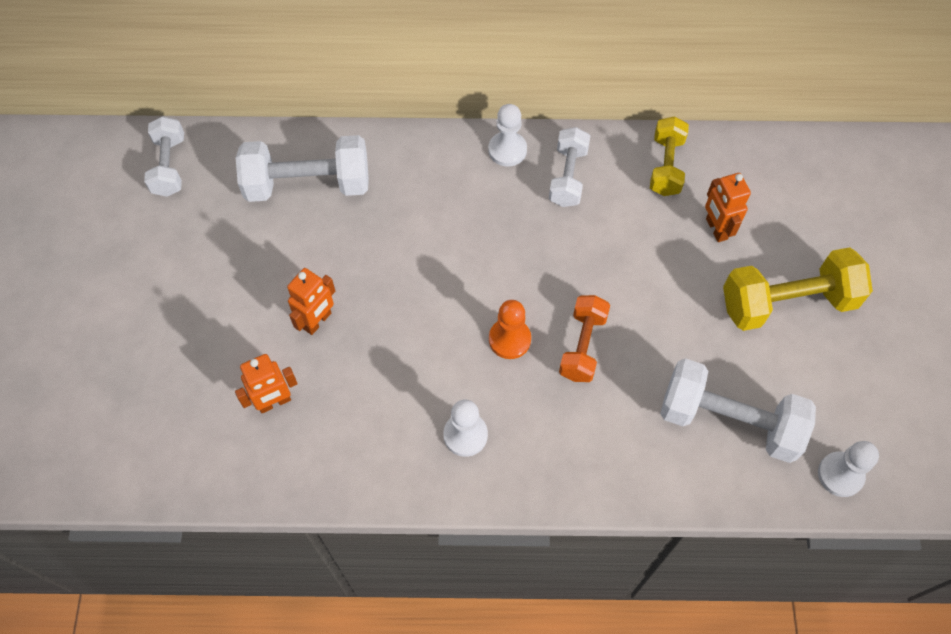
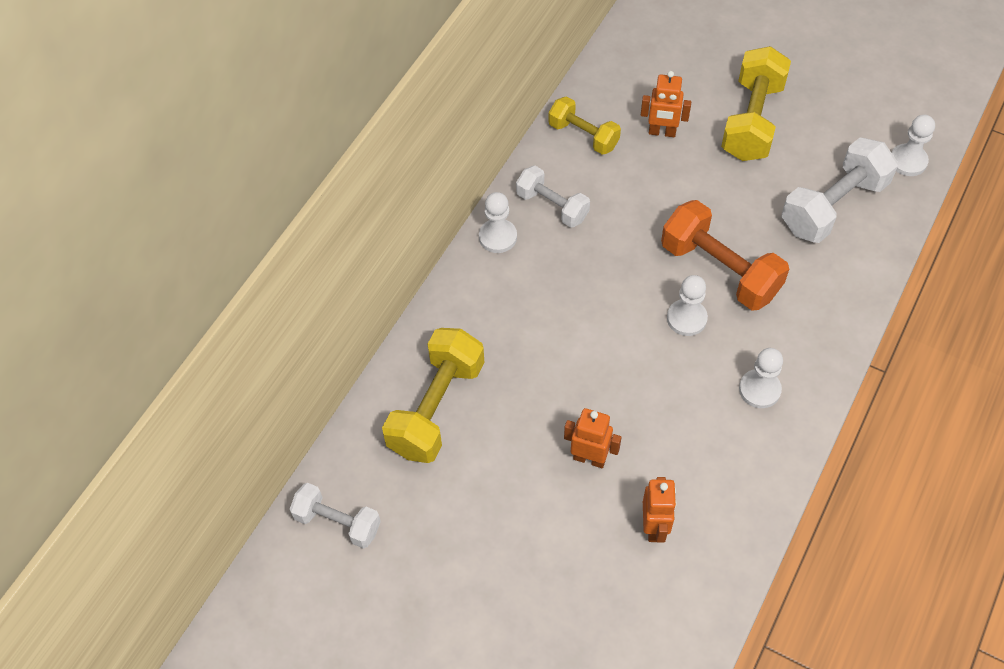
camera: 60 degrees left, 5 degrees down
(308, 184) = (436, 408): white dumbbell -> yellow dumbbell
(317, 321) = (589, 458): orange robot -> orange robot turned 45 degrees counterclockwise
(509, 339) = (686, 318): orange pawn -> white pawn
(582, 346) = (719, 270): orange dumbbell -> orange dumbbell, size x1.62

